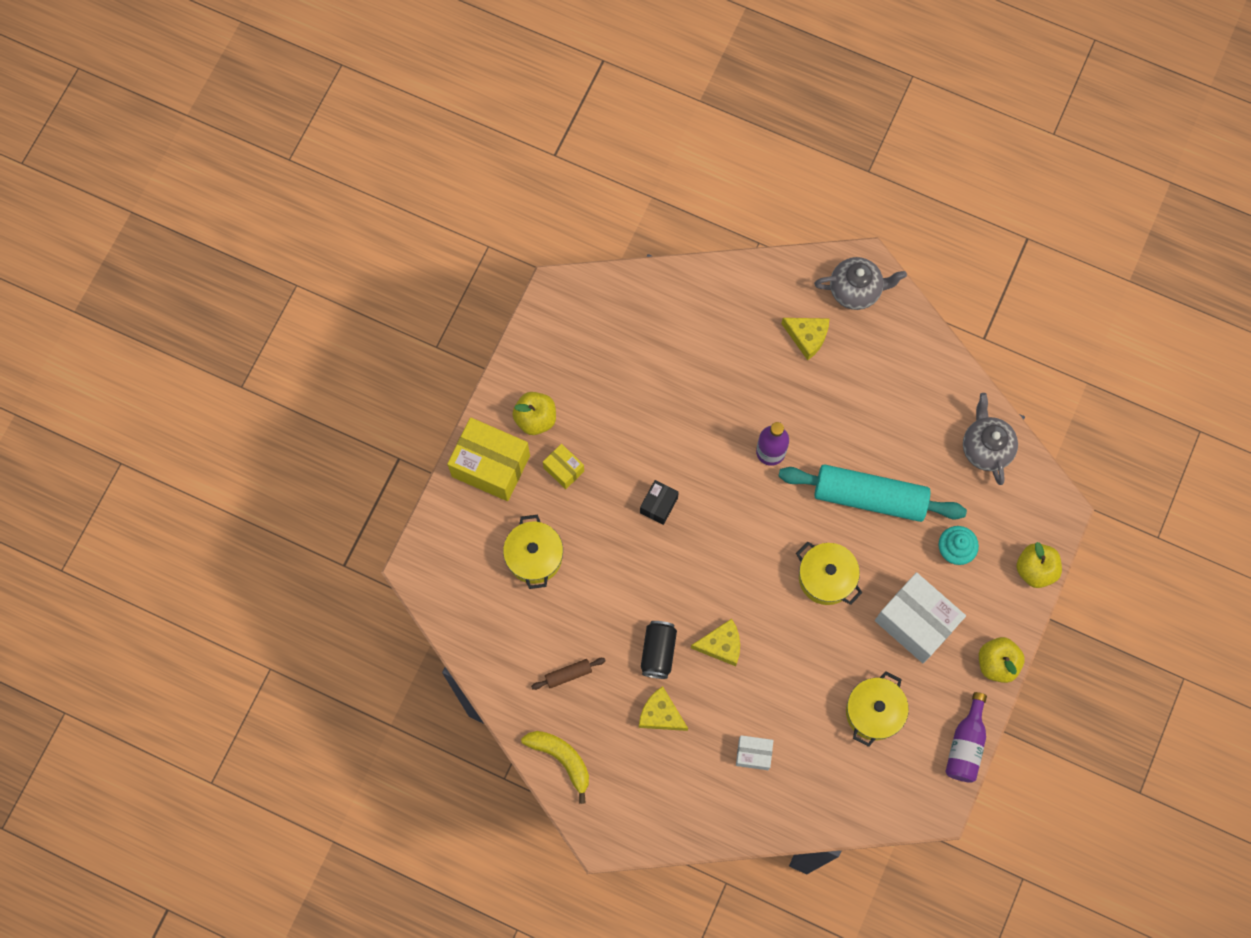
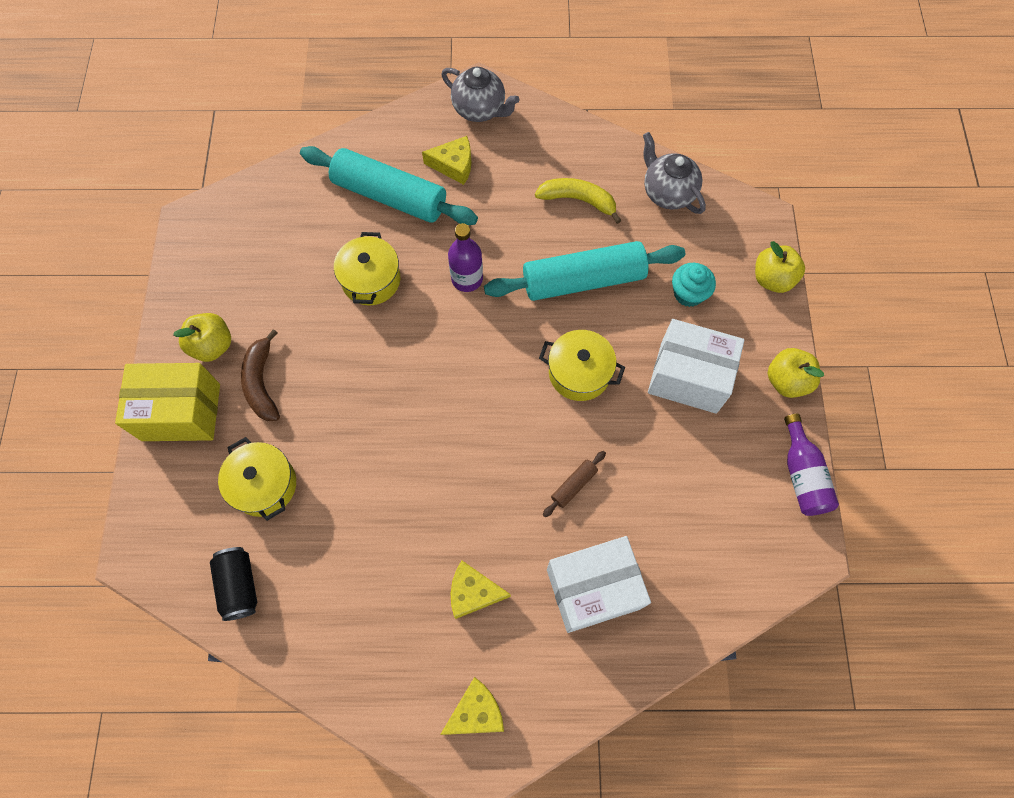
camera: 25 degrees left, 5 degrees down
(561, 759) = (383, 697): yellow banana -> yellow banana (578, 200)
(563, 469) = (262, 383): yellow box -> brown banana
(568, 674) = (352, 596): brown rolling pin -> brown rolling pin (574, 485)
(658, 652) = (441, 525): black can -> black can (239, 585)
(659, 505) = (377, 376): black box -> none
(721, 645) = (504, 488): yellow cheese -> yellow cheese (476, 711)
(738, 343) = (390, 196): none -> turquoise rolling pin
(753, 754) = (593, 588): white box -> white box, size x1.98
(856, 290) = (480, 110): grey teapot -> grey teapot turned 60 degrees clockwise
(874, 712) = (694, 484): yellow pot -> yellow pot (371, 280)

